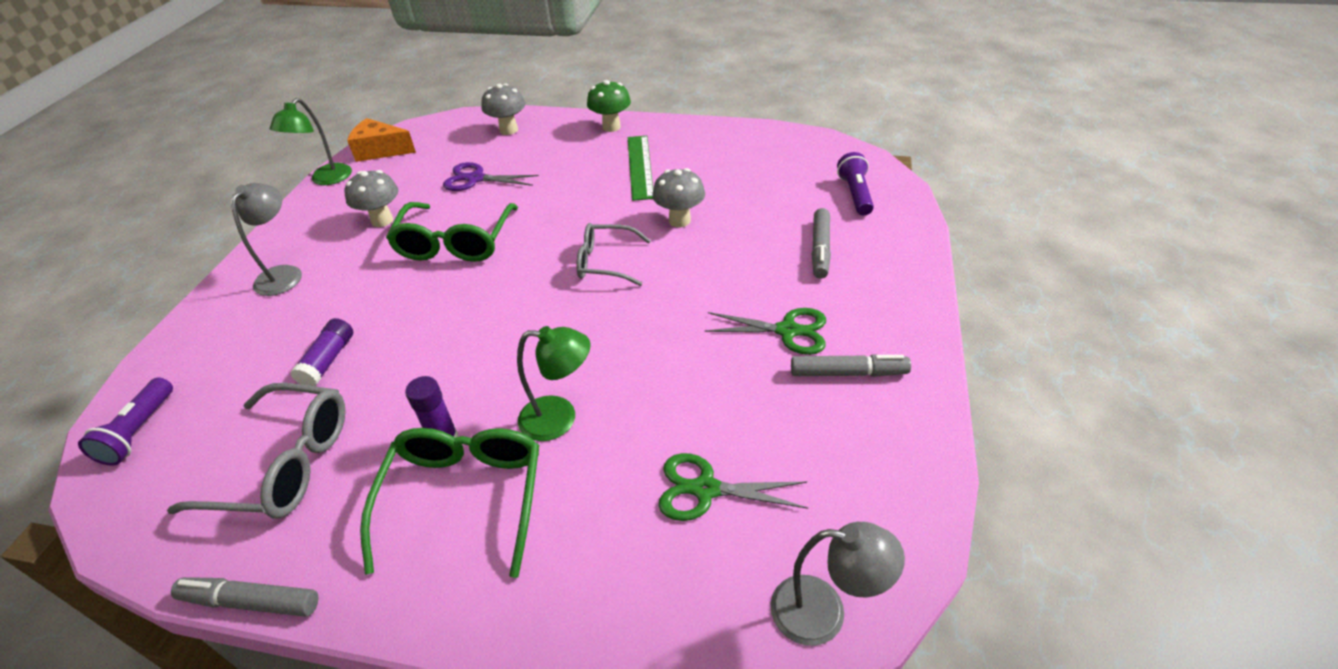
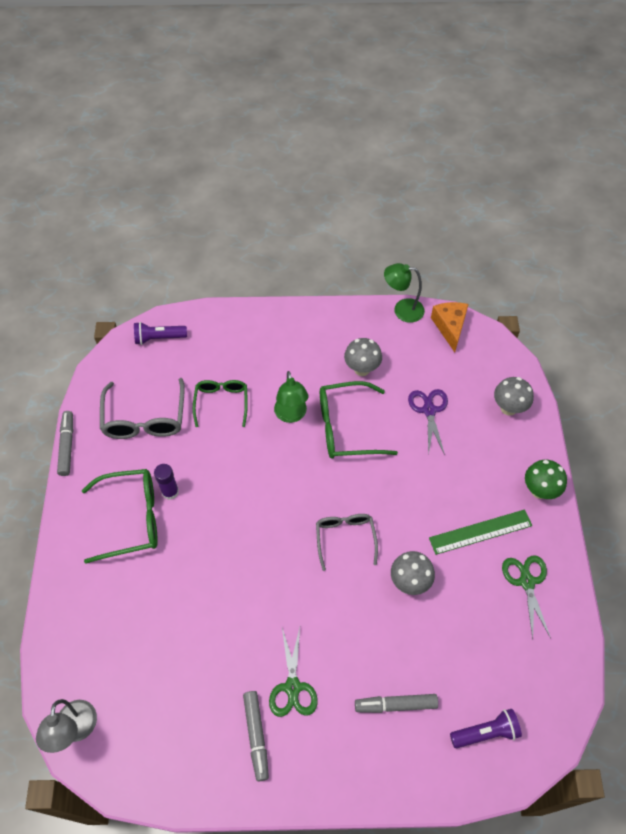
camera: 75 degrees right, 15 degrees up
(284, 274) = (293, 338): grey lamp -> none
(328, 360) = (221, 402): purple glue stick -> green glasses
(560, 418) = (192, 551): green lamp -> green lamp (291, 415)
(705, 489) = (149, 651): green scissors -> green scissors (526, 582)

